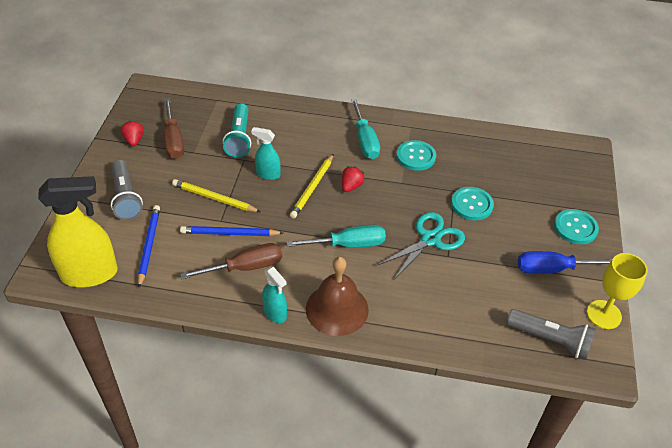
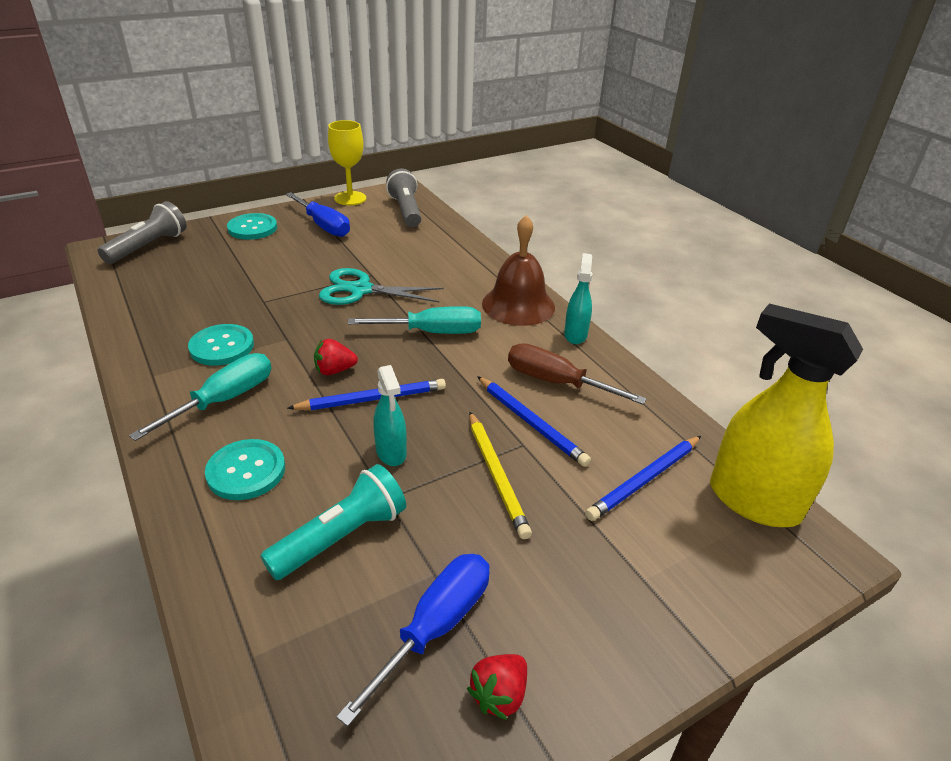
camera: 130 degrees left, 10 degrees down
(126, 197) = (618, 577): grey flashlight -> grey flashlight (148, 247)
(173, 140) = (435, 627): brown screwdriver -> blue screwdriver
(312, 187) = (372, 399): yellow pencil -> blue pencil
(348, 244) = (432, 332): turquoise screwdriver -> turquoise screwdriver turned 135 degrees clockwise
(471, 204) = (277, 284): turquoise button -> turquoise button (246, 471)

